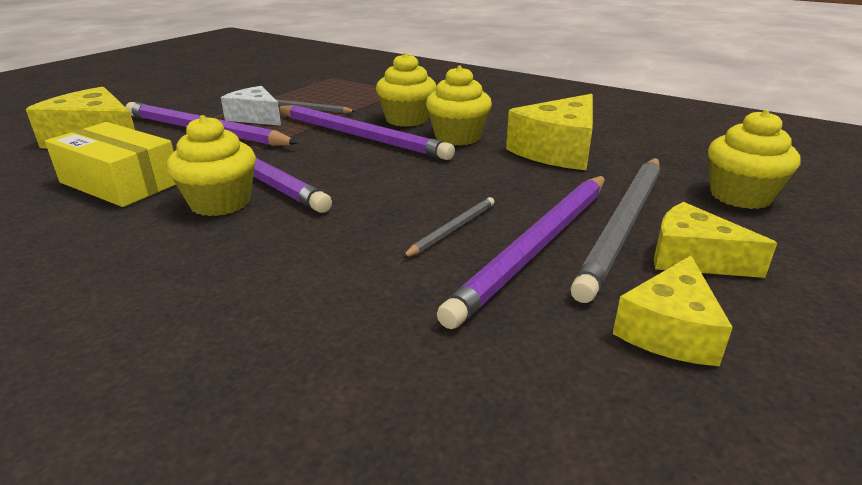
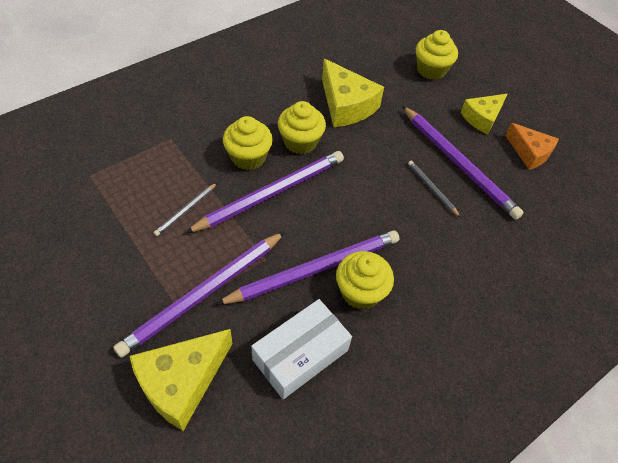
camera: 75 degrees left, 25 degrees up
(120, 182) = (300, 355): yellow box -> white box
(255, 117) = (186, 253): white cheese -> none
(624, 225) = (447, 124): grey pencil -> none
(670, 330) = (529, 152): yellow cheese -> orange cheese

